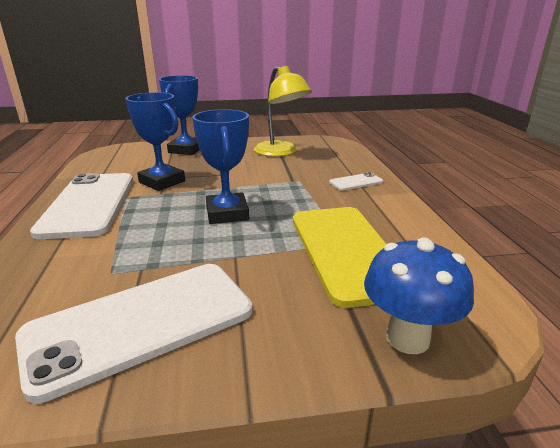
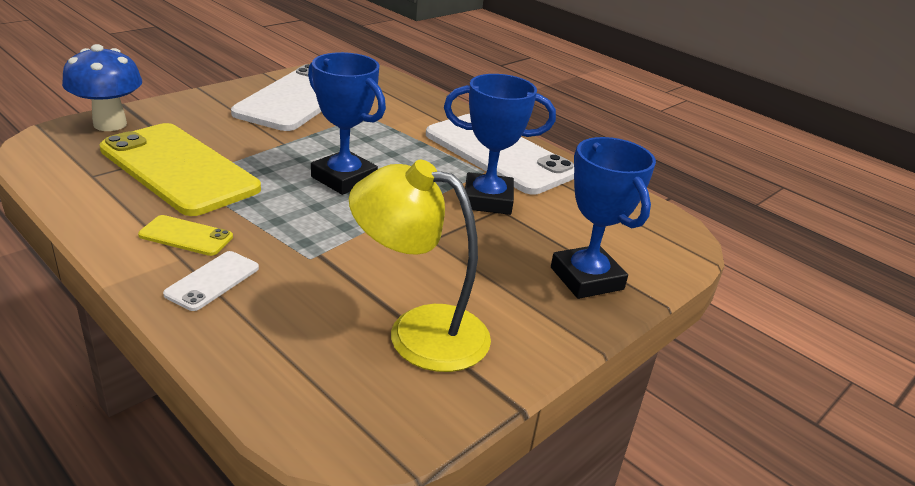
camera: 140 degrees right, 5 degrees up
(361, 203) = (186, 236): none -> yellow phone

